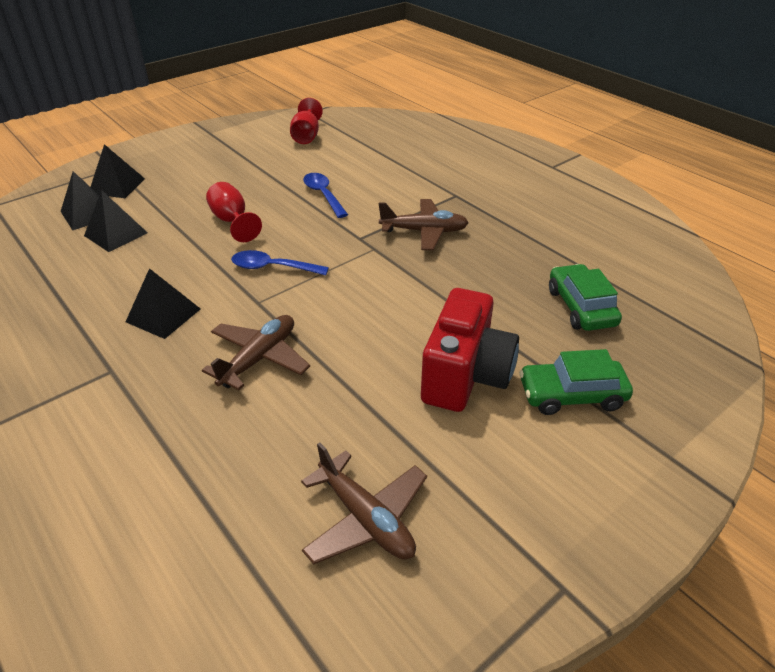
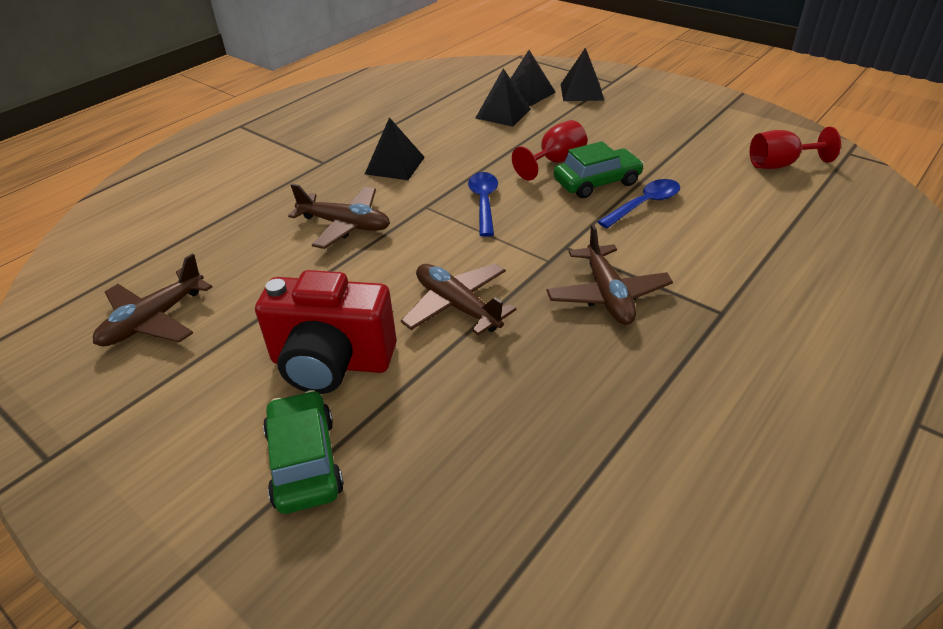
camera: 80 degrees right, 0 degrees up
(414, 300) = (457, 306): none -> brown plane
(580, 307) = (488, 470): green car -> green car (597, 182)

